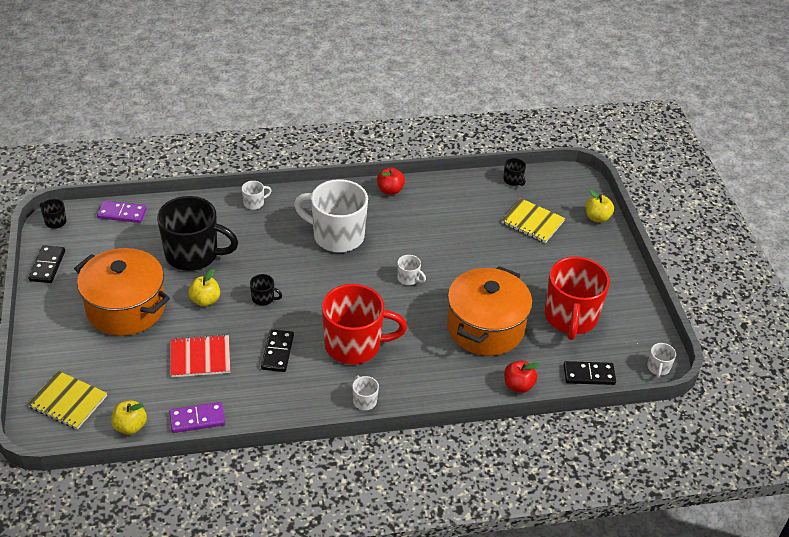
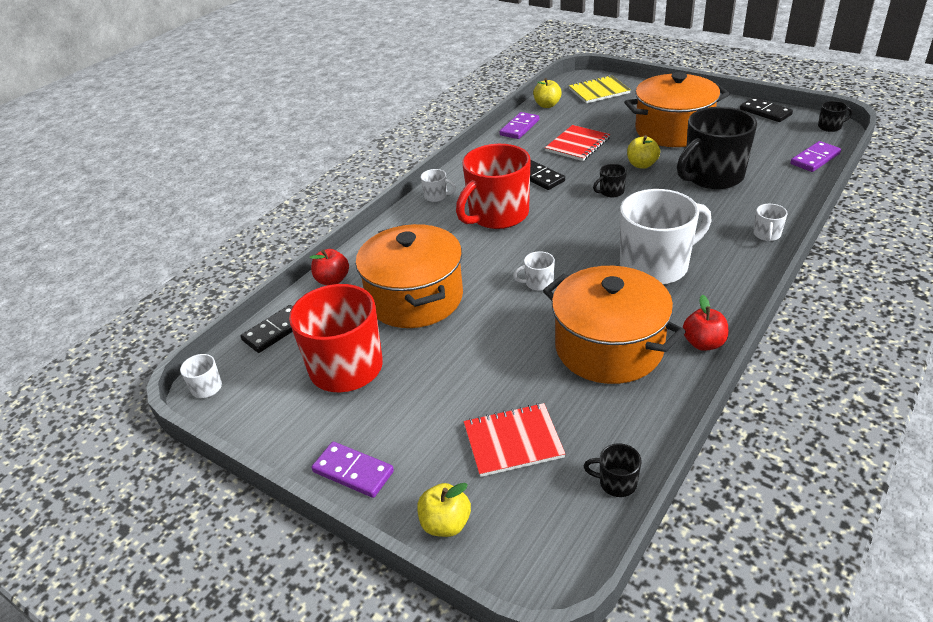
camera: 140 degrees right, 5 degrees down
(432, 221) = (609, 347): none -> orange pot
(532, 222) = (513, 441): yellow notebook -> red notebook
(616, 264) = (353, 471): none -> purple domino

